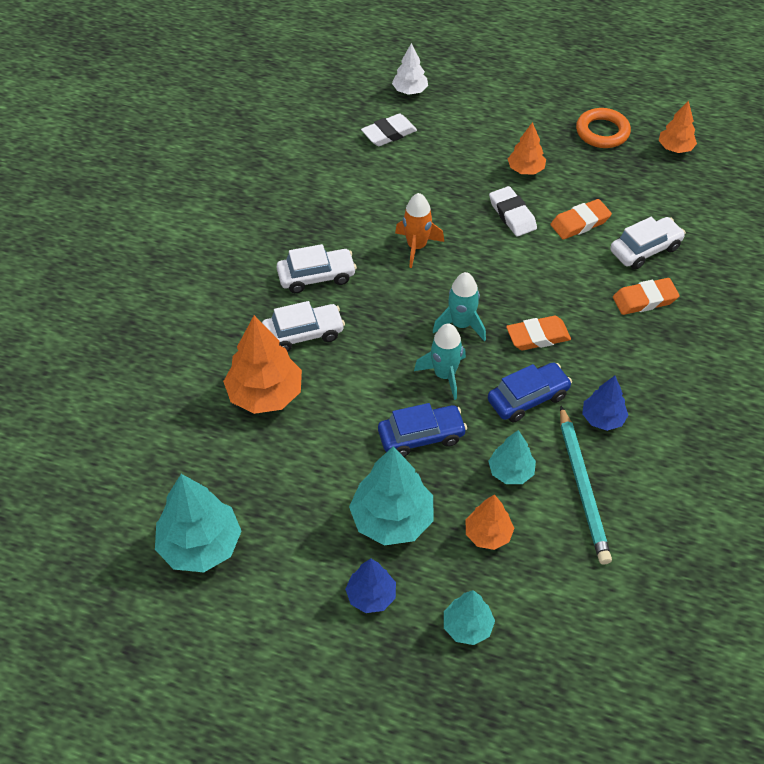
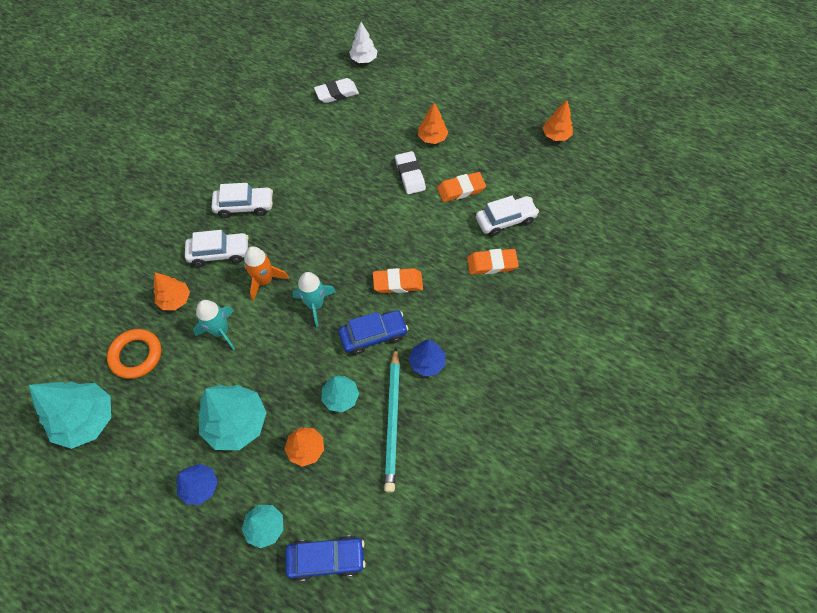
camera: 10 degrees right, 10 degrees up
(265, 394) = (175, 299): orange tree -> orange tree, size x0.58
(416, 247) = (328, 192): orange rocket -> orange rocket (264, 280)
(421, 436) = (281, 355): blue car -> blue car (326, 558)
(461, 325) = (341, 263): turquoise rocket -> turquoise rocket (221, 331)
(602, 132) = (502, 114): orange ring -> orange ring (136, 355)

